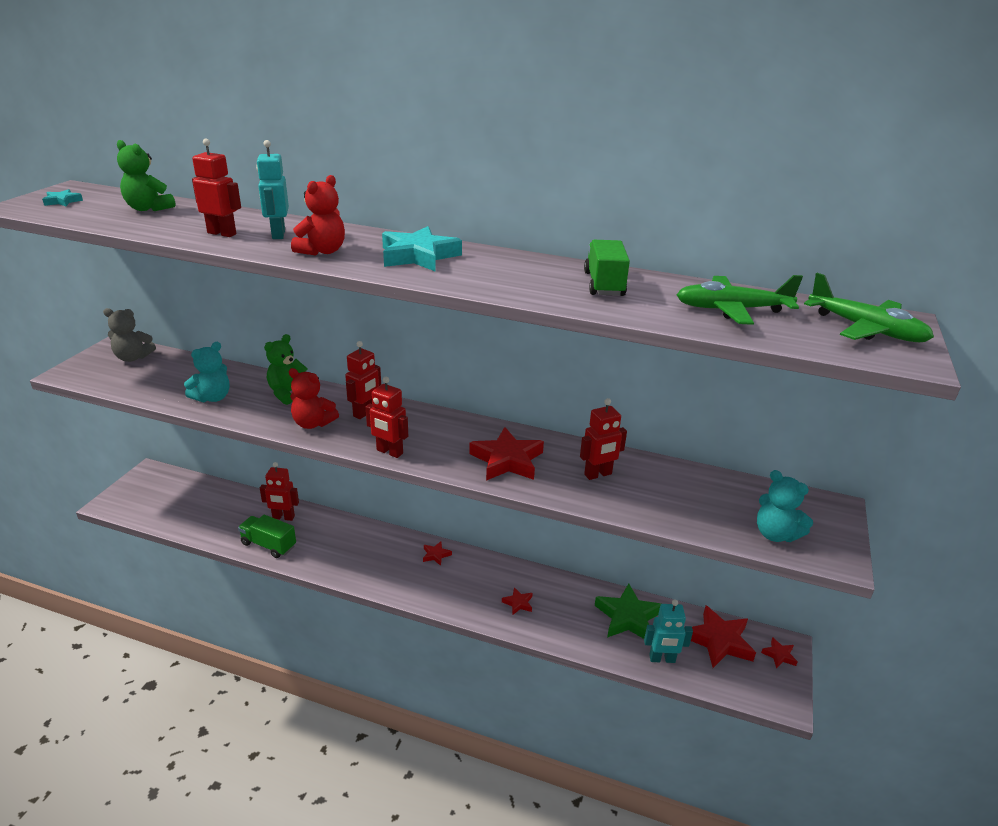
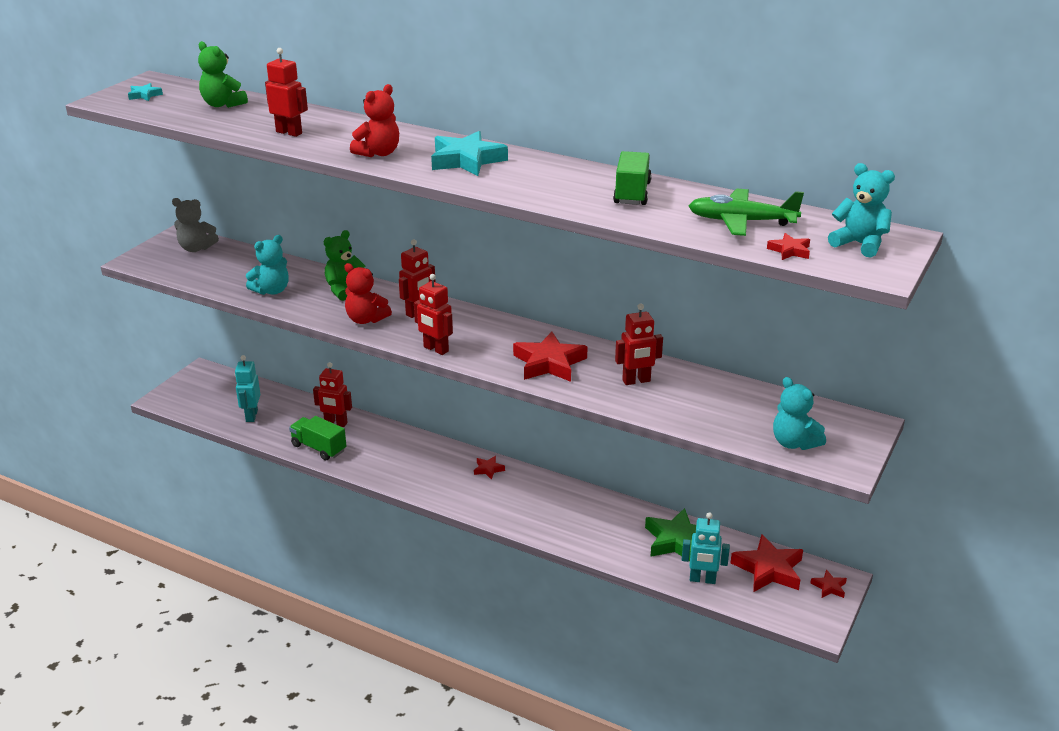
camera: 10 degrees right, 0 degrees up
(278, 234) = (340, 135): turquoise robot -> turquoise robot (251, 416)
(518, 603) = (565, 519): red star -> red star (789, 250)
(866, 329) = (859, 244): green plane -> turquoise teddy bear

